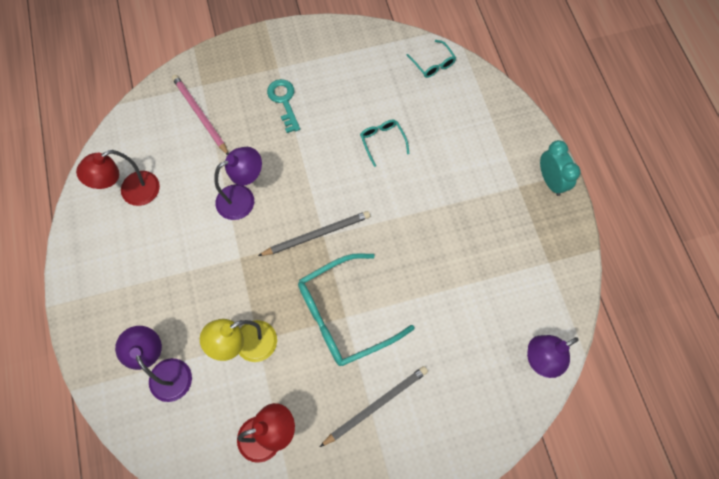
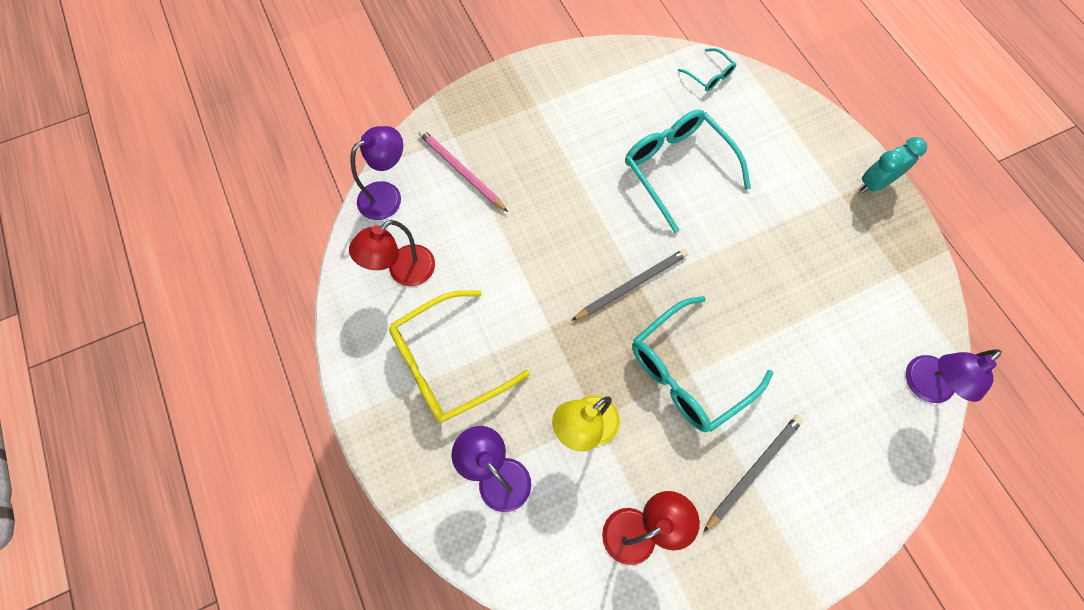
camera: 10 degrees left, 0 degrees up
(149, 274) = (447, 364): none -> yellow glasses
(243, 198) = (536, 257): purple lamp -> purple lamp (388, 195)
(284, 101) = (554, 141): turquoise key -> none
(382, 141) = (677, 168): turquoise glasses -> turquoise glasses, size x2.13
(550, 181) = (874, 183): turquoise clock -> turquoise clock turned 90 degrees counterclockwise

